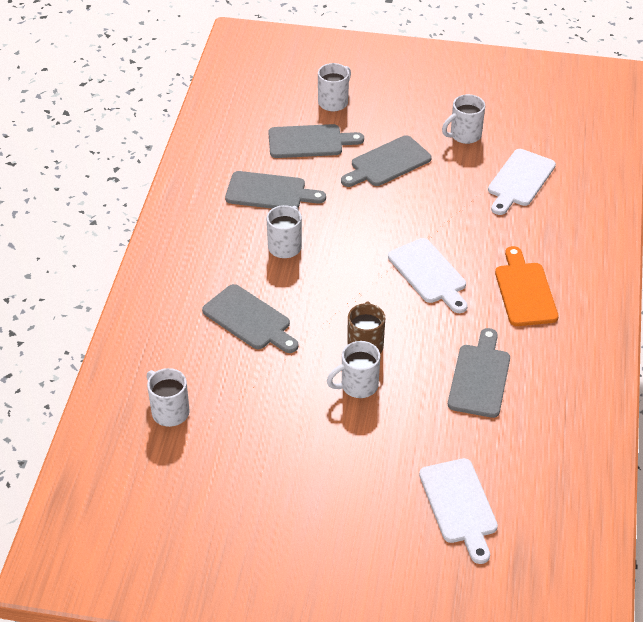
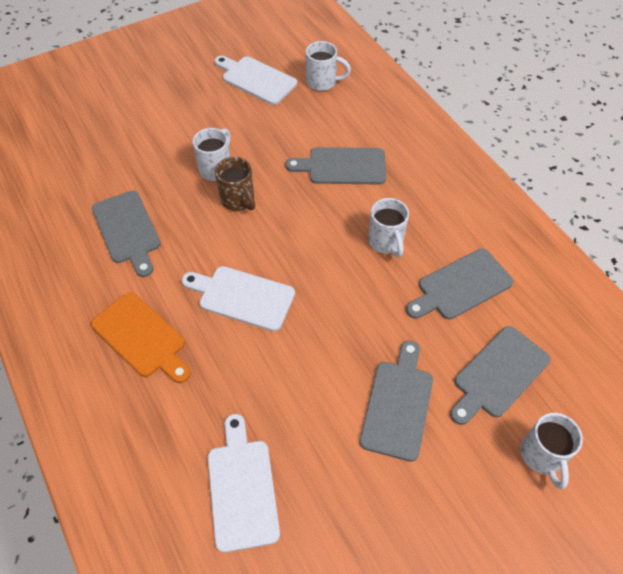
camera: 140 degrees right, 10 degrees up
(459, 505) = (81, 136): white cutting board -> white cutting board (256, 79)
(464, 135) = (358, 518): white mug -> none

